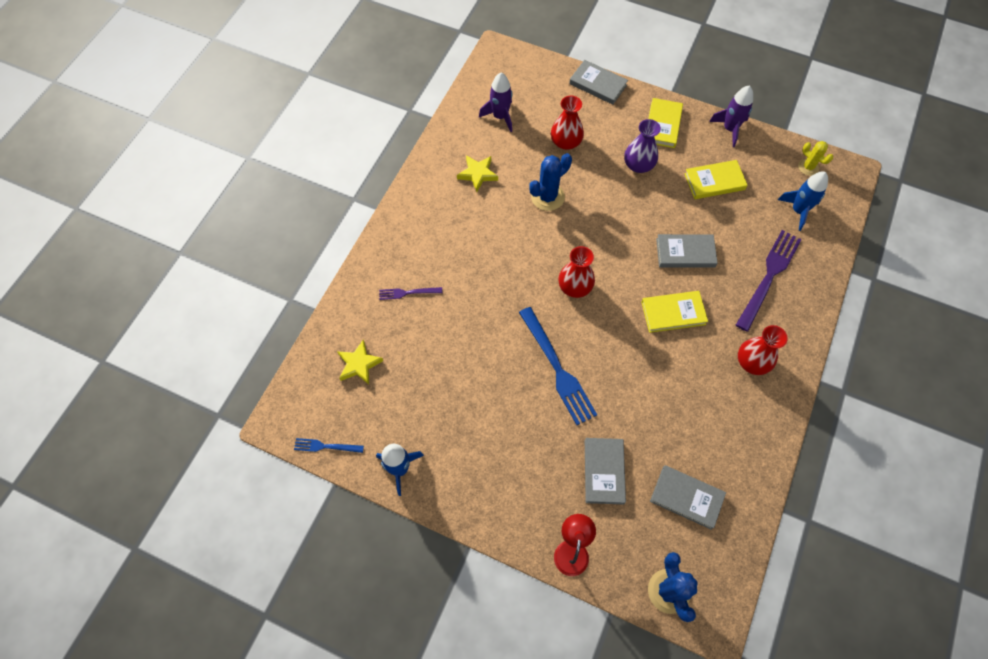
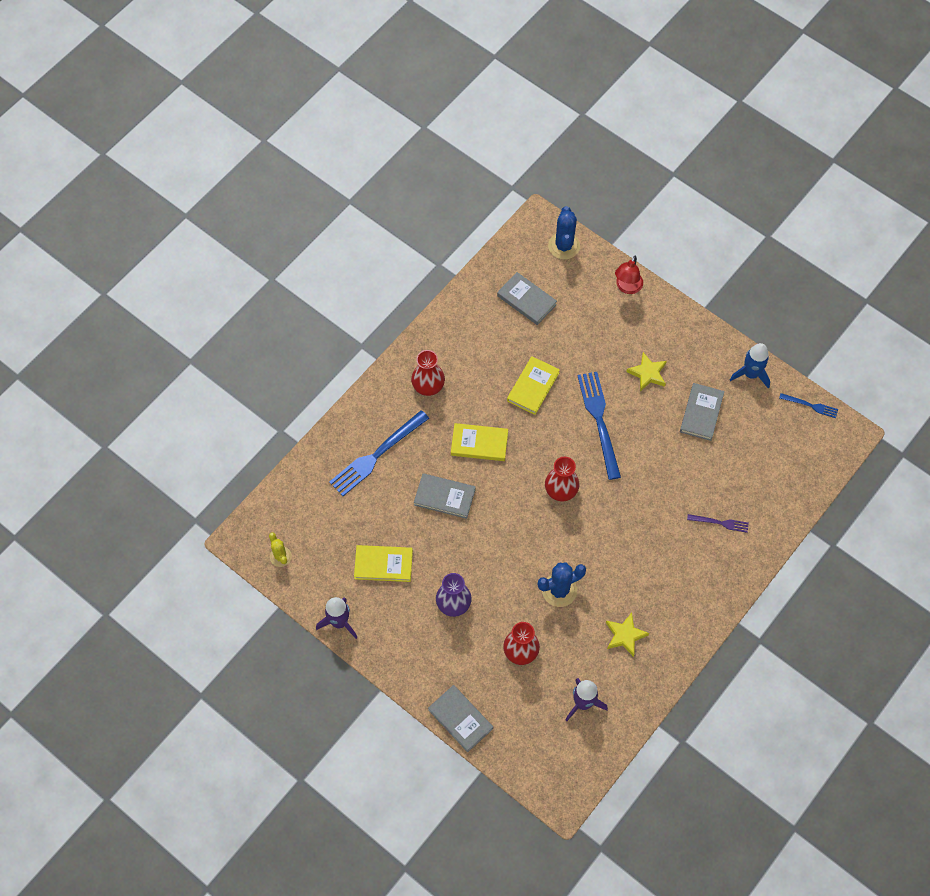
camera: 165 degrees left, 0 degrees up
(359, 364) = (774, 467): yellow star -> yellow star (648, 373)
(604, 471) = (585, 333): grey book -> grey book (701, 413)
(662, 125) = (409, 646): yellow book -> yellow book (533, 387)
(769, 276) = (376, 455): purple fork -> blue fork
(798, 211) = (315, 512): blue rocket -> none

